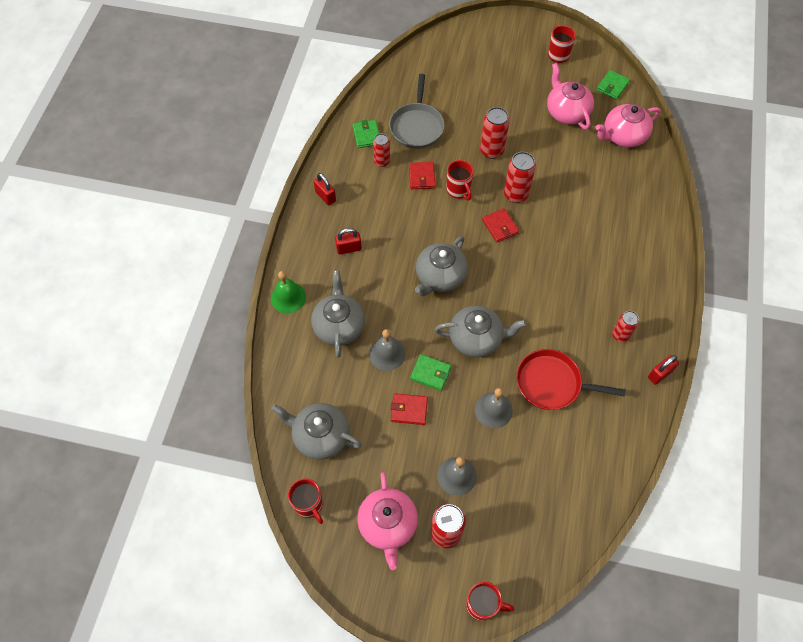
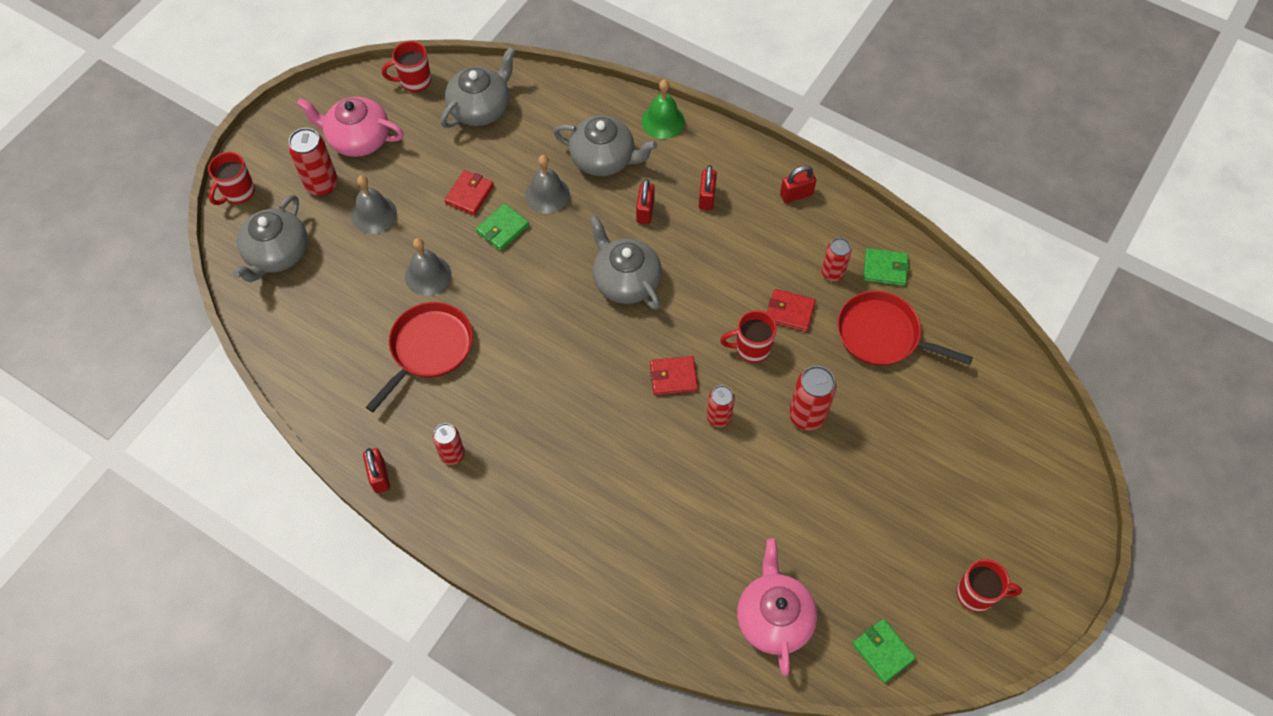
camera: 110 degrees right, 0 degrees up
(376, 283) = (645, 211): none -> red padlock
(417, 126) = (882, 335): grey pan -> red pan
(476, 338) = (524, 290): grey teapot -> grey teapot (277, 254)
(515, 194) = (718, 417): red can -> red can, size x0.66
(566, 112) = (848, 553): pink teapot -> none

